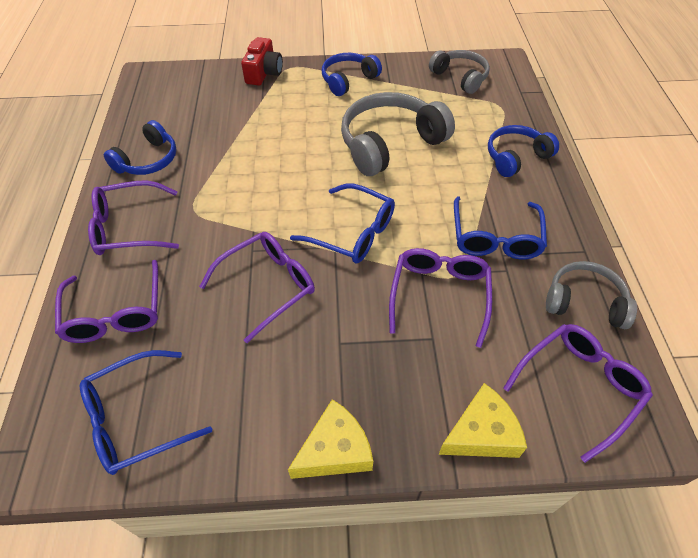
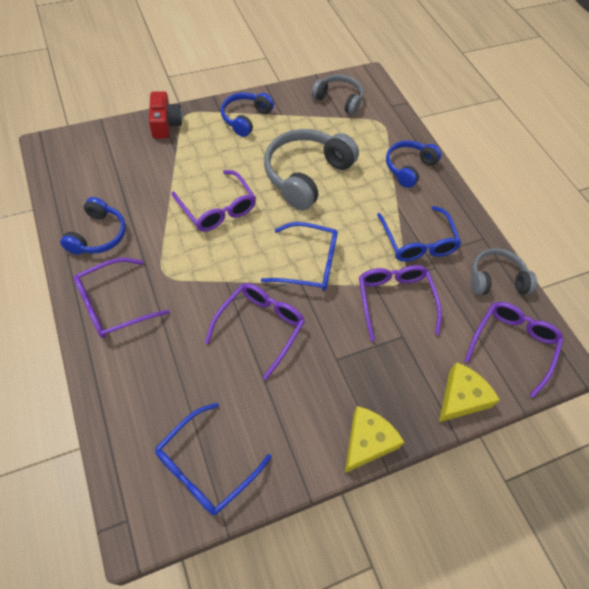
camera: 25 degrees left, 5 degrees up
(115, 312) = (142, 384): purple glasses -> purple glasses (217, 208)

